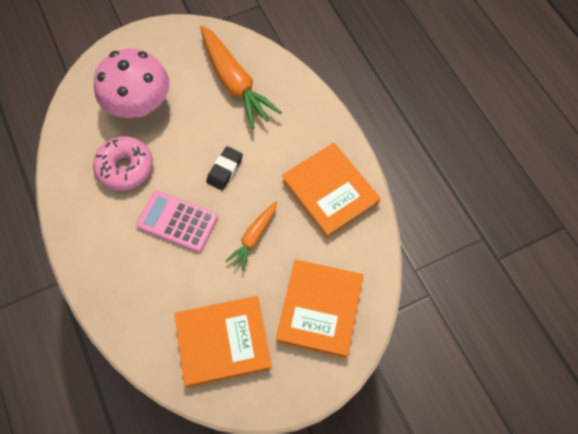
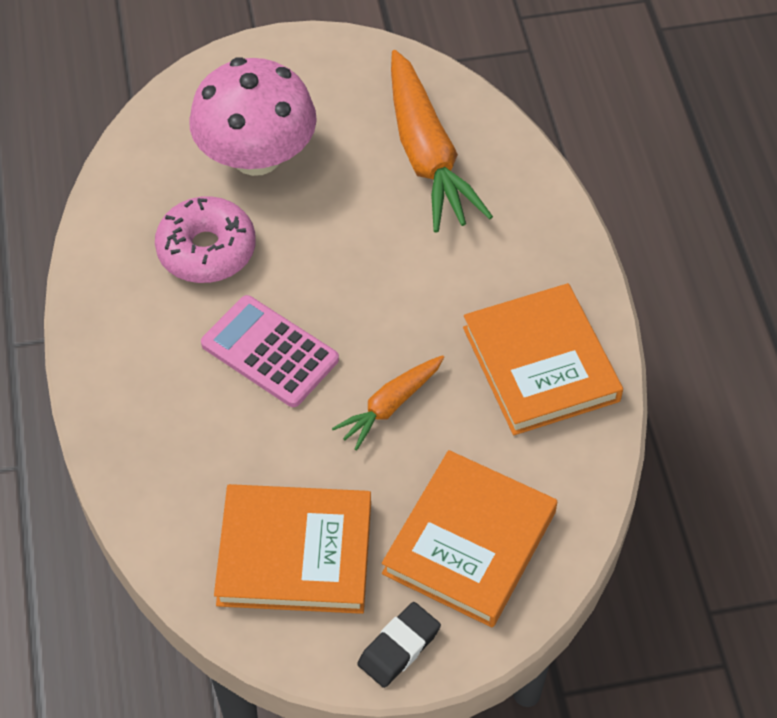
camera: 15 degrees right, 10 degrees down
(225, 170) = (371, 289): black eraser -> black eraser (399, 647)

